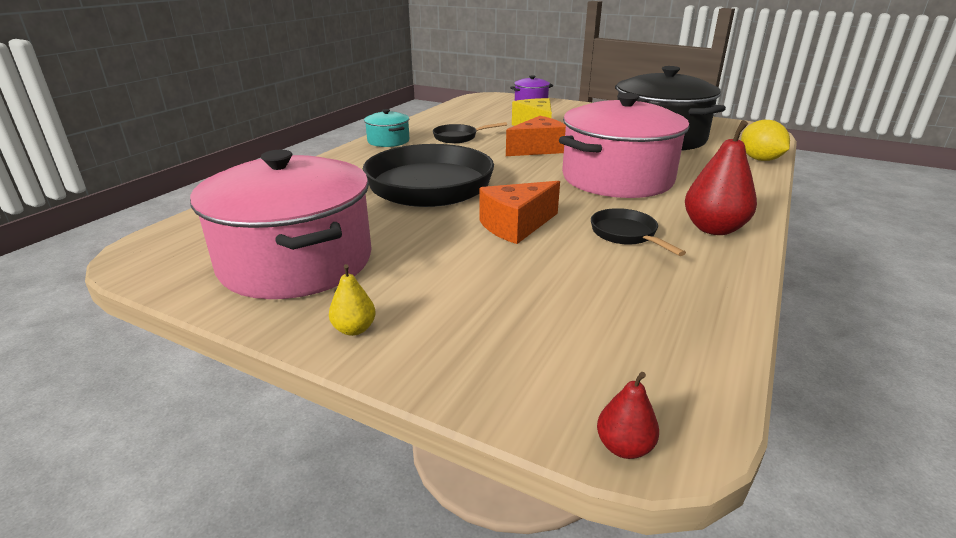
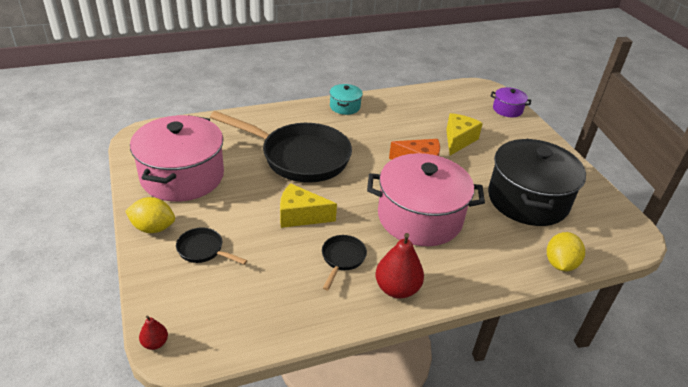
camera: 40 degrees right, 10 degrees up
(354, 329) = (153, 228): yellow pear -> yellow lemon
(459, 137) = (390, 125): black pan -> black pan (203, 250)
(516, 226) = (300, 216): orange cheese -> yellow cheese

